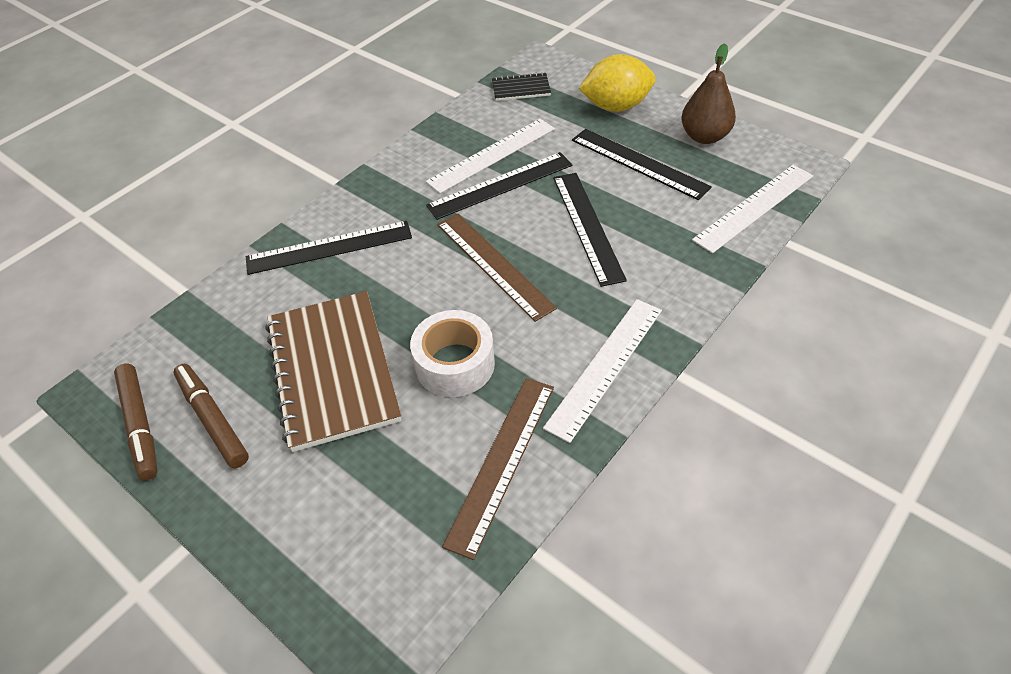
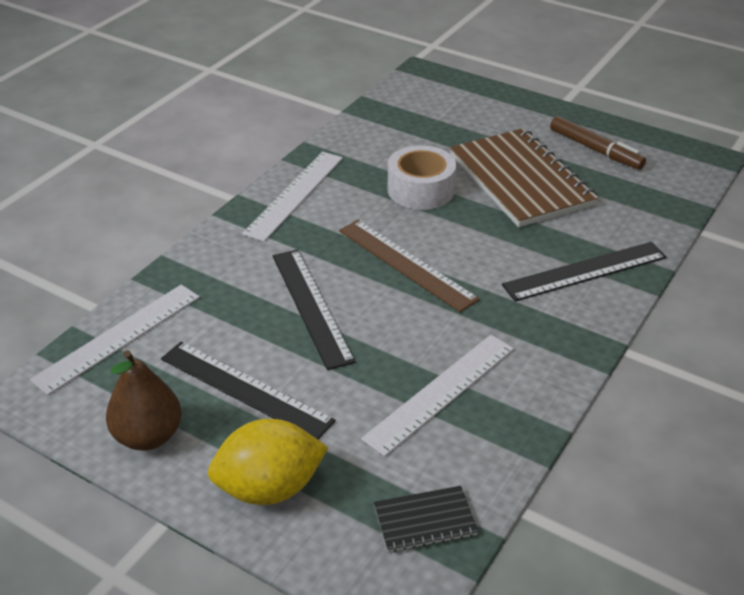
camera: 170 degrees right, 10 degrees down
(140, 425) = (648, 144): brown marker -> none
(500, 185) = (419, 350): black ruler -> none
(502, 462) = (370, 141): brown ruler -> none

